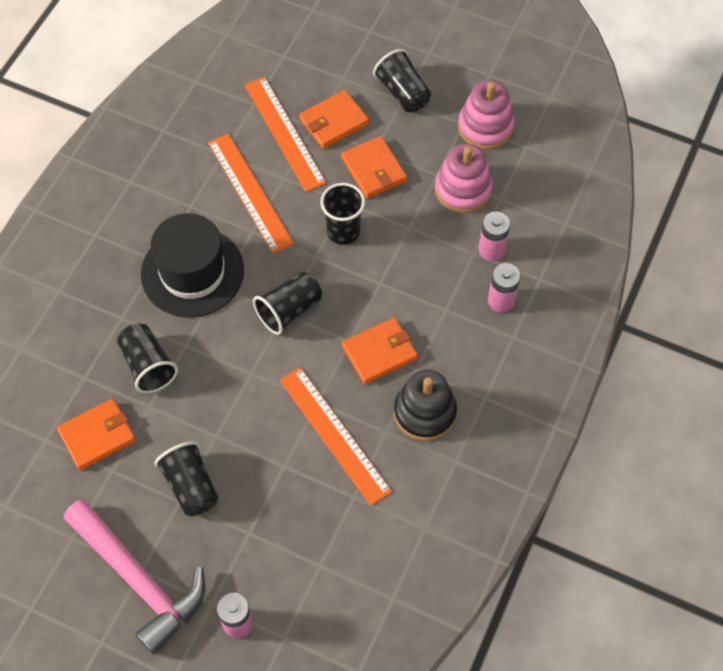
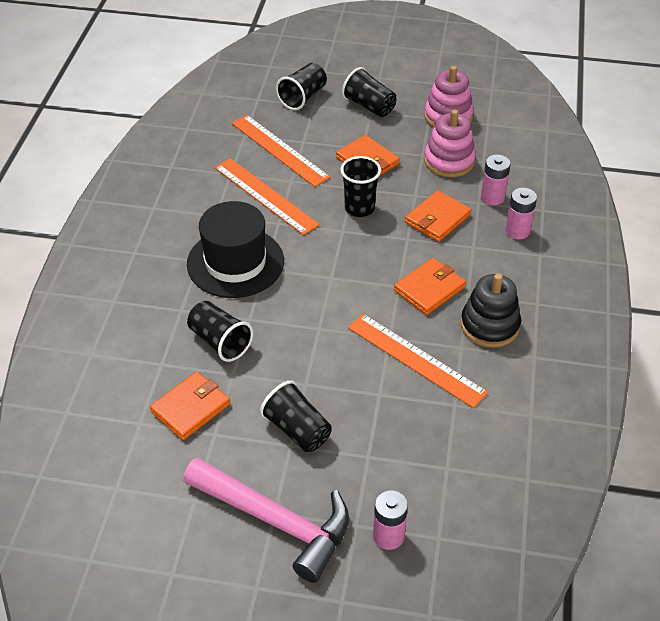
camera: 15 degrees left, 15 degrees down
(289, 310) = (335, 273): black cup -> black cup (303, 97)
(334, 122) = (319, 135): orange wallet -> orange wallet (437, 219)

